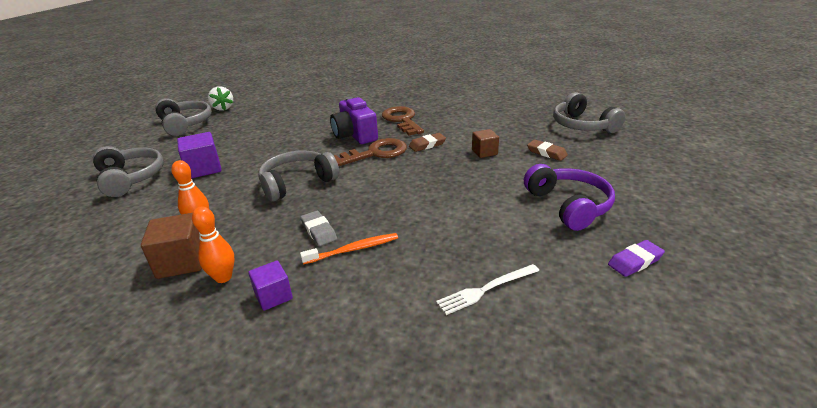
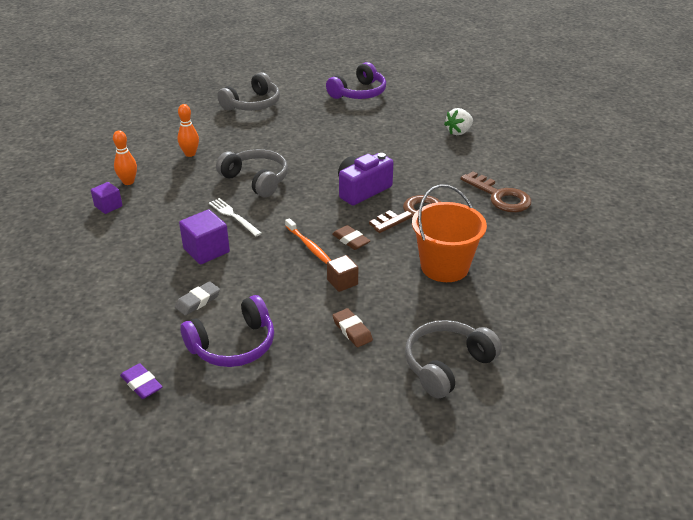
camera: 75 degrees right, 5 degrees up
(182, 262) = (145, 161): brown cube -> none
(185, 124) = (359, 93): grey headphones -> purple headphones
(204, 169) = (273, 129): purple cube -> purple cube (206, 250)
(223, 108) = (403, 100): white strawberry -> white strawberry (458, 132)
(319, 231) = (183, 207): grey eraser -> grey eraser (198, 301)
(353, 249) = (159, 228): orange toothbrush -> orange toothbrush (309, 246)
(376, 153) = (323, 210): brown key -> brown key (500, 196)
(474, 116) = (444, 267): none -> orange bucket
(486, 289) = (109, 298): white fork -> white fork (233, 216)
(546, 153) = (352, 330): brown eraser -> brown eraser turned 60 degrees counterclockwise

